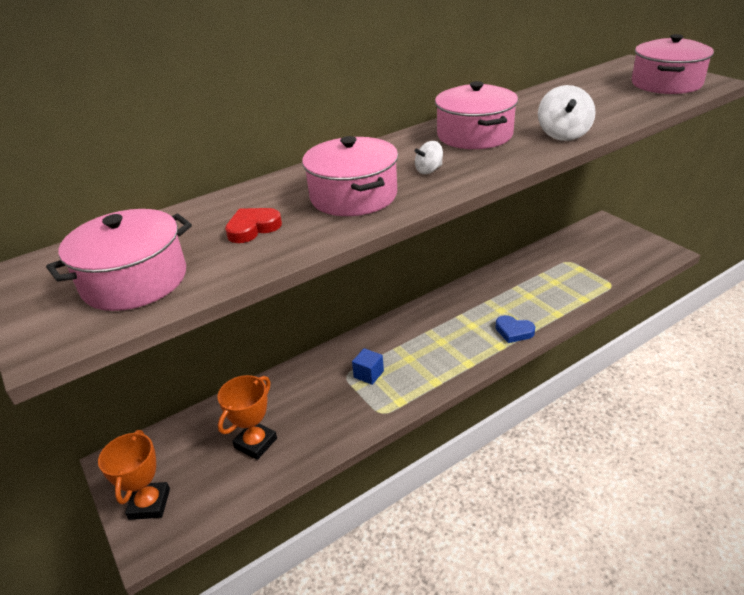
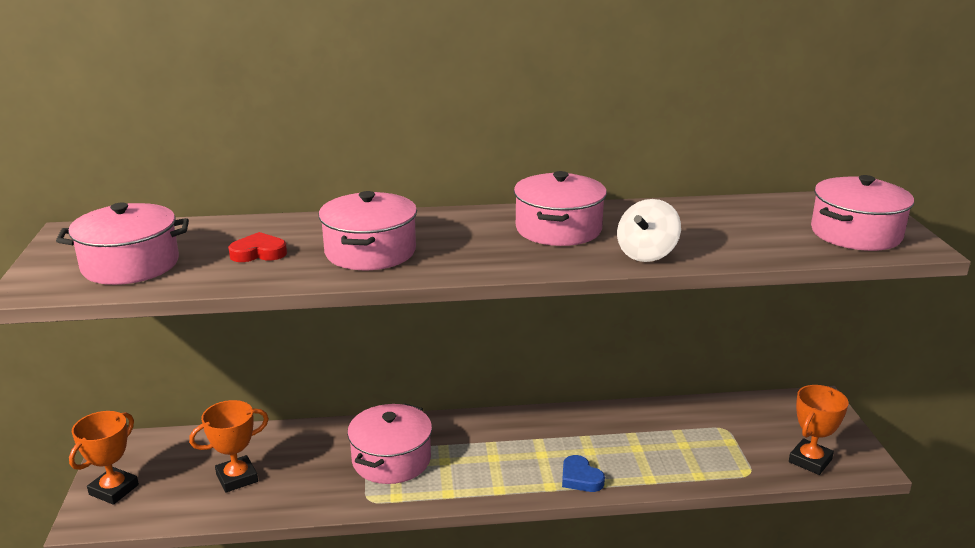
camera: 25 degrees right, 10 degrees down
(368, 374) = (391, 460): blue cube -> pink pot
(429, 170) = (466, 249): white spinning top -> none
(636, 263) = (810, 461): none -> orange trophy

